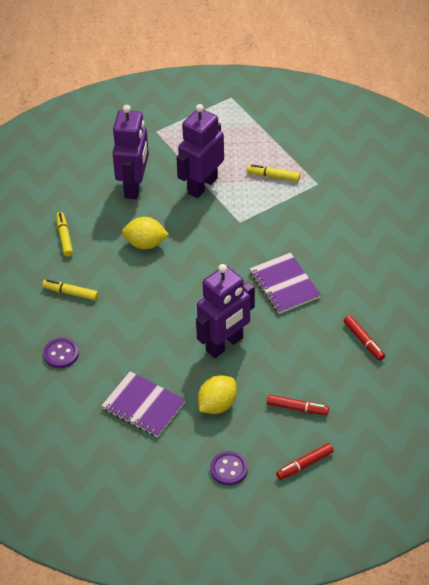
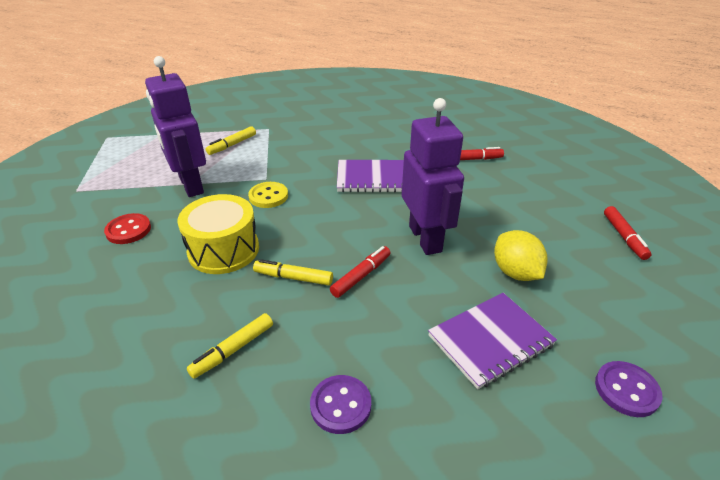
camera: 65 degrees left, 10 degrees down
(64, 237) = (128, 321): yellow marker -> yellow marker (293, 277)
(134, 186) = (128, 230): purple robot -> red button
(145, 244) = (223, 250): yellow lemon -> yellow drum
(218, 235) = (268, 196): none -> yellow button
(229, 469) = (622, 295): purple button -> purple button (626, 390)
(297, 408) = (542, 218): red marker -> red marker (361, 276)

